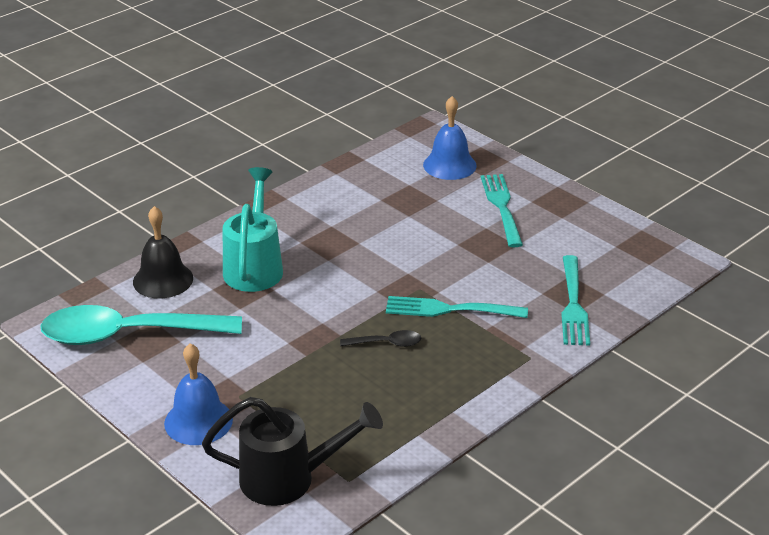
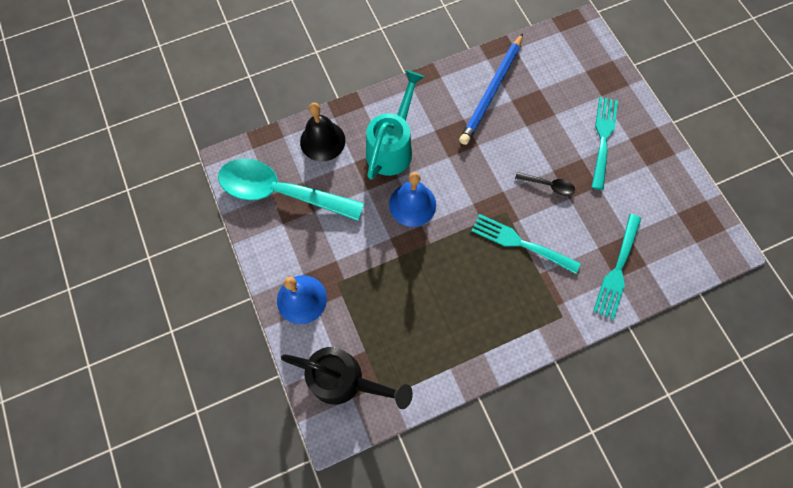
camera: 20 degrees right, 35 degrees up
(354, 197) = (492, 91): none -> blue pencil
(387, 343) = (460, 264): black spoon -> black spoon (548, 185)
(449, 165) = (579, 76): blue bell -> blue bell (412, 204)

